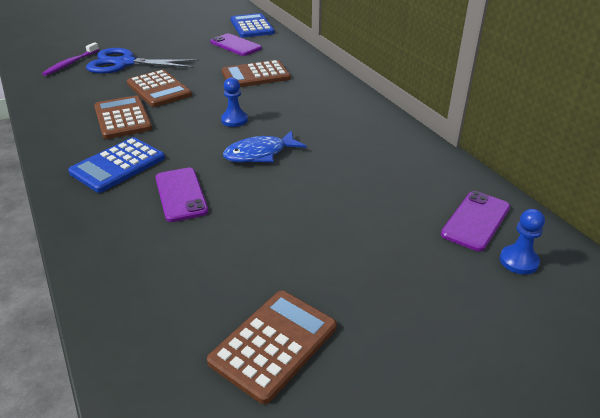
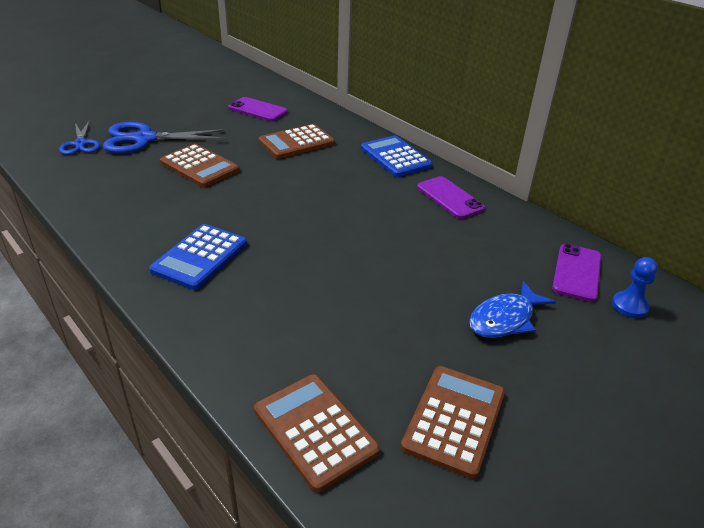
camera: 15 degrees left, 0 degrees up
(71, 63) = (80, 144): purple toothbrush -> blue scissors
(123, 118) = (176, 203): brown calculator -> brown calculator (315, 430)
(181, 194) = (285, 281): purple phone -> purple phone (450, 198)
(234, 120) = (299, 194): blue pawn -> none
(252, 26) = (264, 87): blue calculator -> blue calculator (395, 157)
(259, 154) = (344, 228): blue fish -> blue fish (505, 319)

